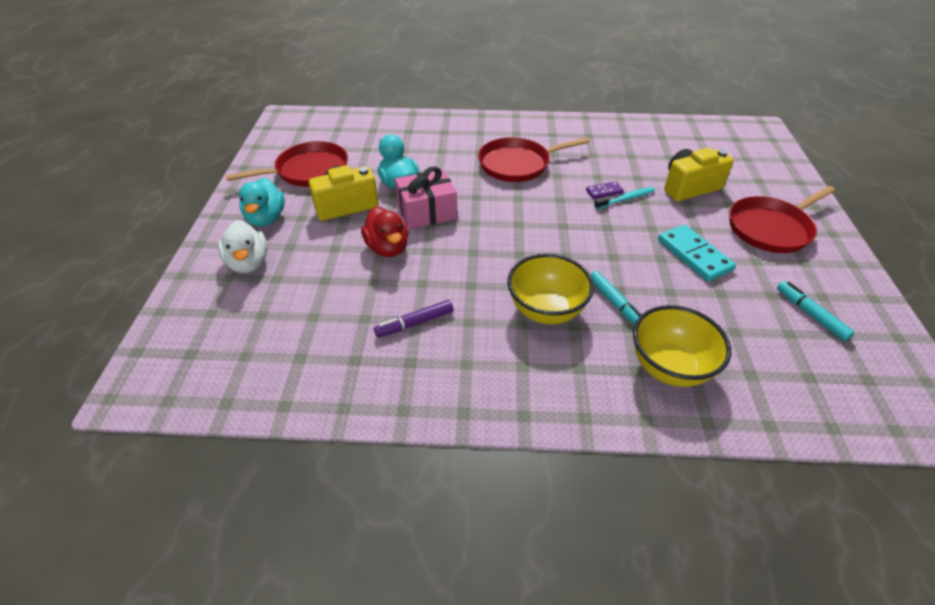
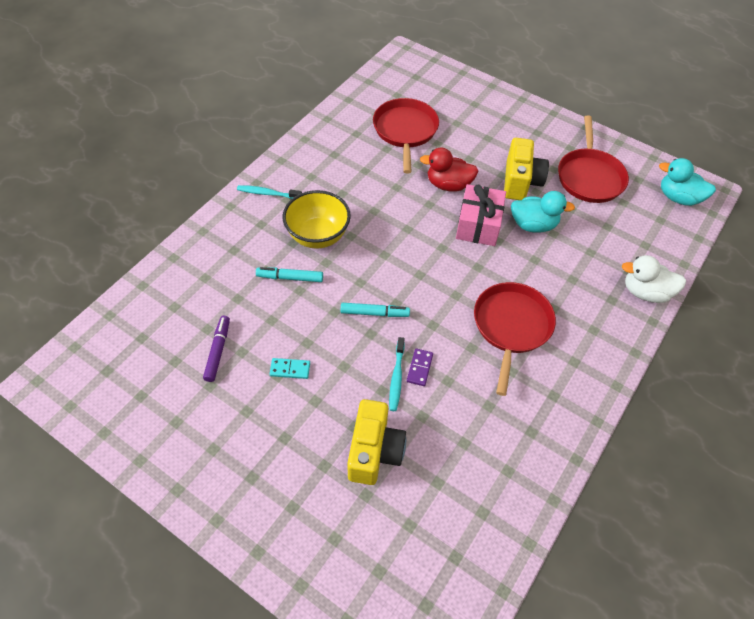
camera: 120 degrees right, 10 degrees up
(249, 263) = (482, 115): white duck -> white duck (645, 292)
(266, 218) = (531, 135): turquoise duck -> turquoise duck (678, 198)
(414, 323) = (363, 168): purple marker -> purple marker (218, 351)
(530, 390) = (268, 193): none -> turquoise toothbrush
(669, 367) = (220, 268): yellow bowl -> none
(694, 255) = (290, 369): turquoise domino -> turquoise domino, size x0.54
(771, 228) = (267, 467): red pan -> red pan (405, 131)
(810, 314) = (173, 393): turquoise marker -> turquoise marker (374, 313)

